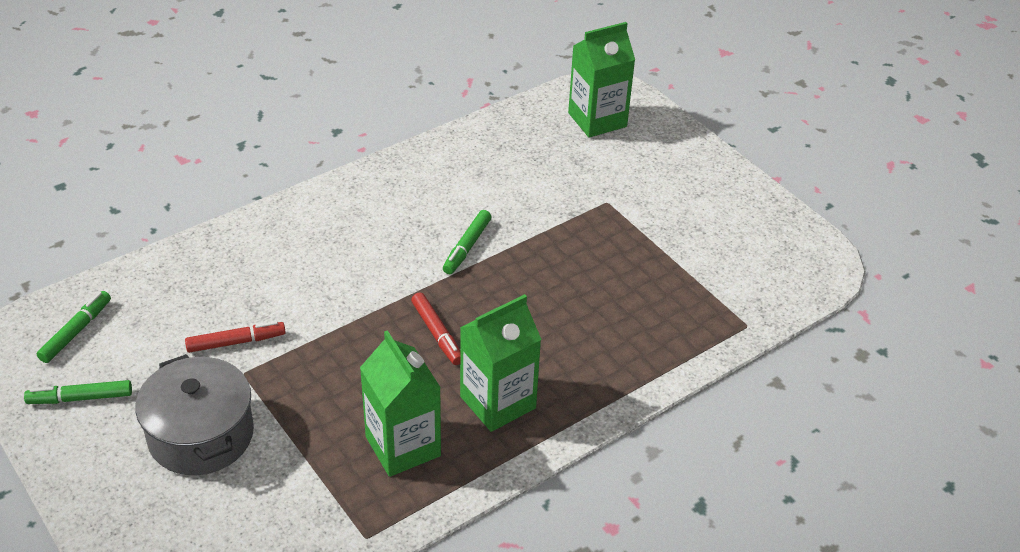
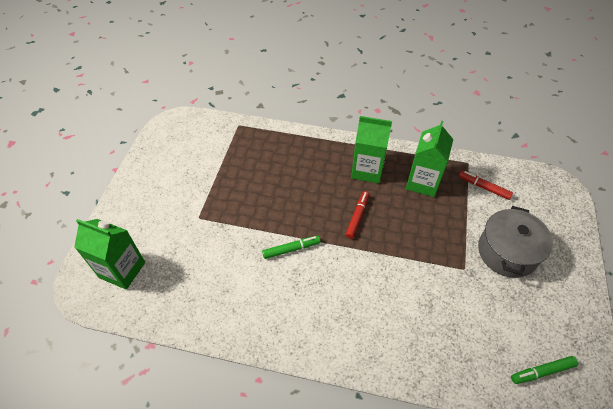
camera: 130 degrees left, 10 degrees up
(80, 398) = (559, 320): green marker -> none
(236, 342) = (455, 289): red marker -> red marker (483, 187)

